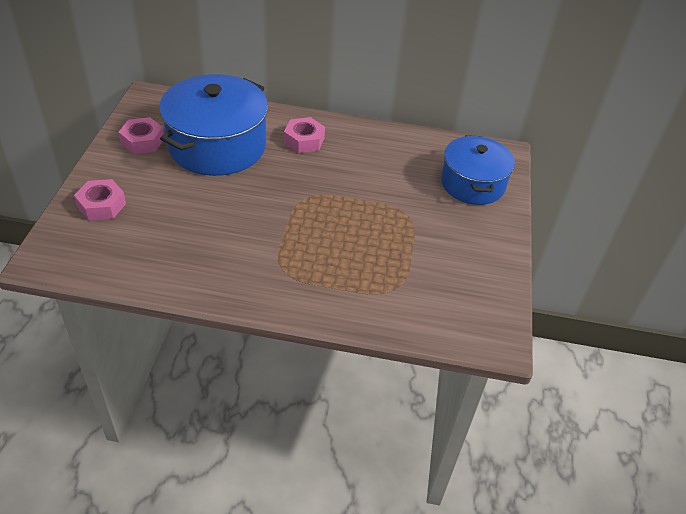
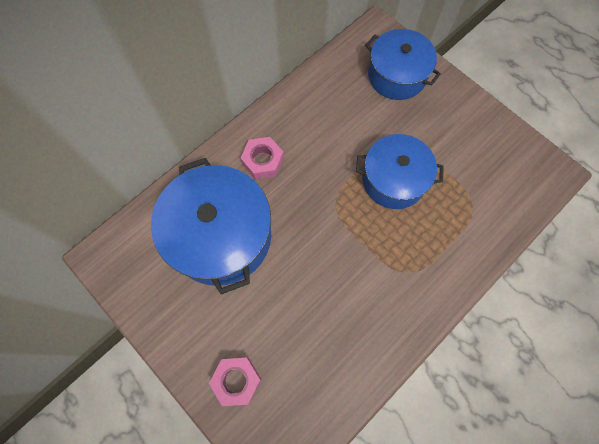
camera: 50 degrees left, 25 degrees up
(142, 141) = (168, 298): pink nut -> none
(365, 224) = (393, 180): none -> blue pot

